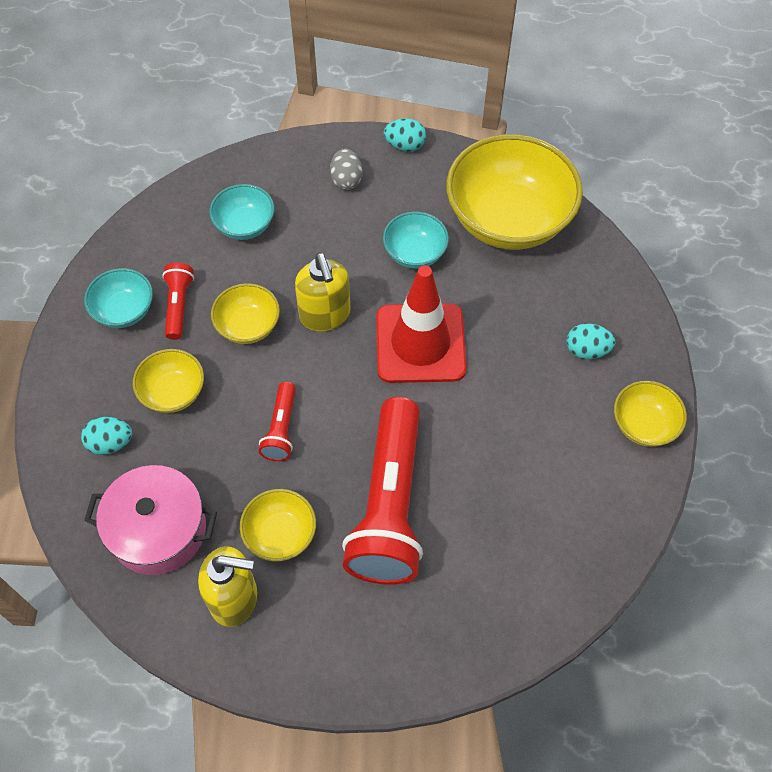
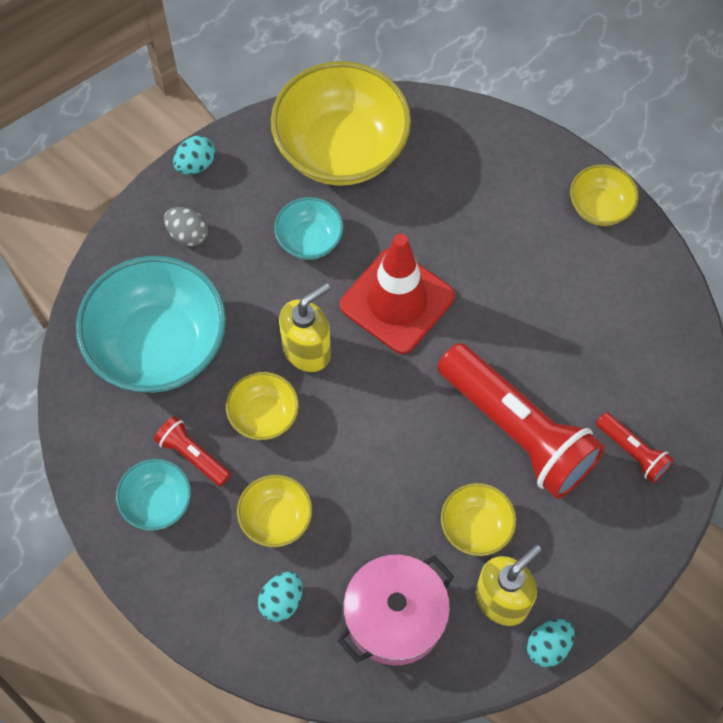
camera: 50 degrees left, 5 degrees up
(245, 225) = (158, 346): turquoise bowl -> turquoise bowl, size x2.05
(281, 429) = (383, 460): red flashlight -> red flashlight (632, 452)
(325, 315) = (307, 350): yellow soap dispenser -> yellow soap dispenser turned 60 degrees counterclockwise
(587, 350) = (506, 192): turquoise egg -> turquoise egg (548, 646)

